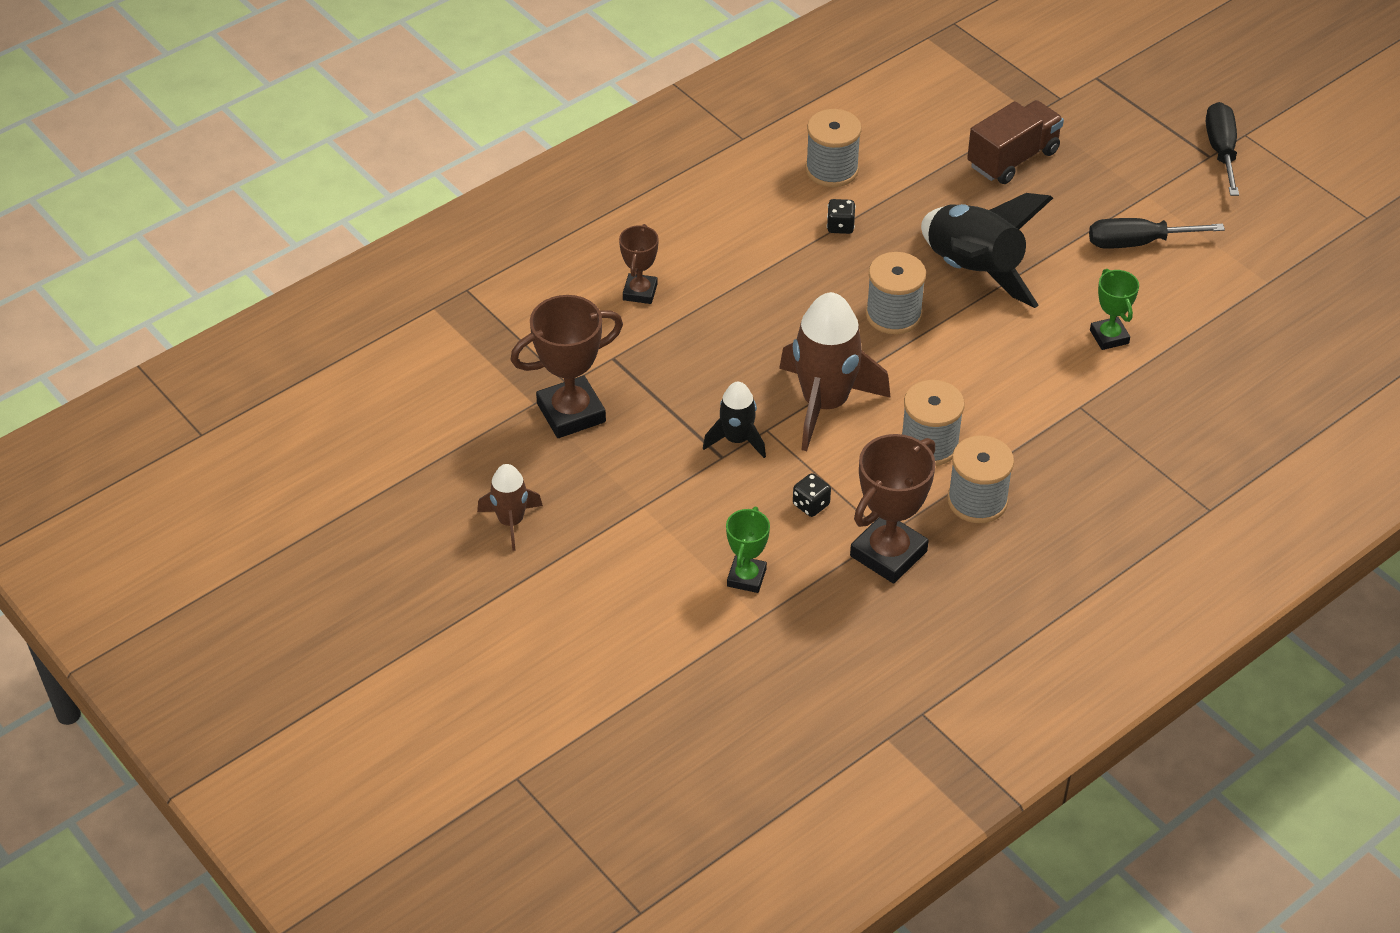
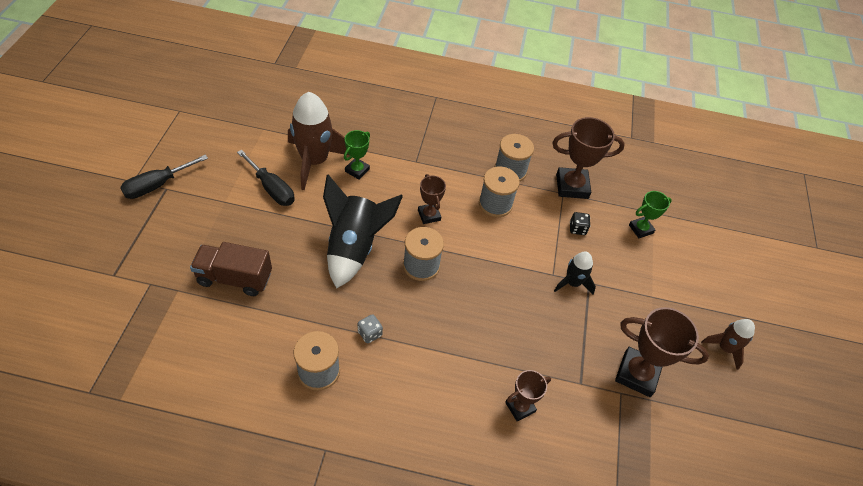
camera: 135 degrees left, 5 degrees up
(825, 404) = (512, 260): brown rocket -> brown rocket (314, 161)
(840, 226) = (370, 333): black dice -> grey dice
(967, 365) = (429, 215): none -> brown trophy

